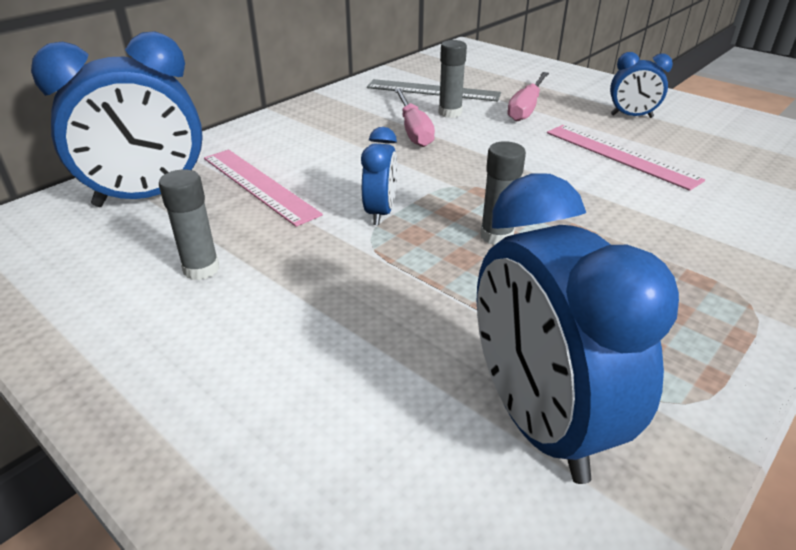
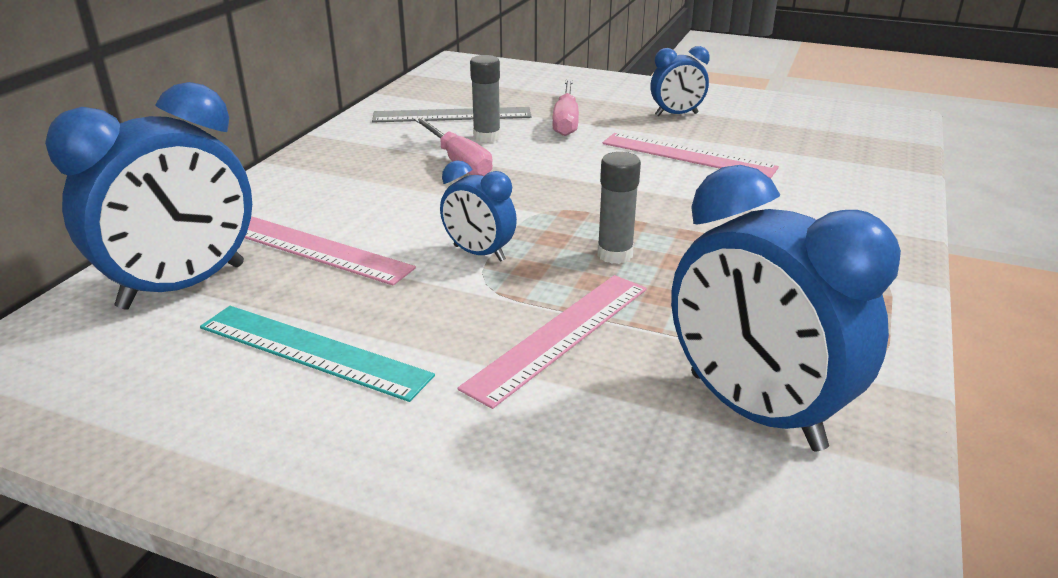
camera: 20 degrees left, 5 degrees down
(201, 269) = (313, 351): grey glue stick -> turquoise ruler
(380, 212) = (479, 253): blue clock -> blue clock turned 135 degrees clockwise
(402, 301) = (560, 335): none -> pink ruler

